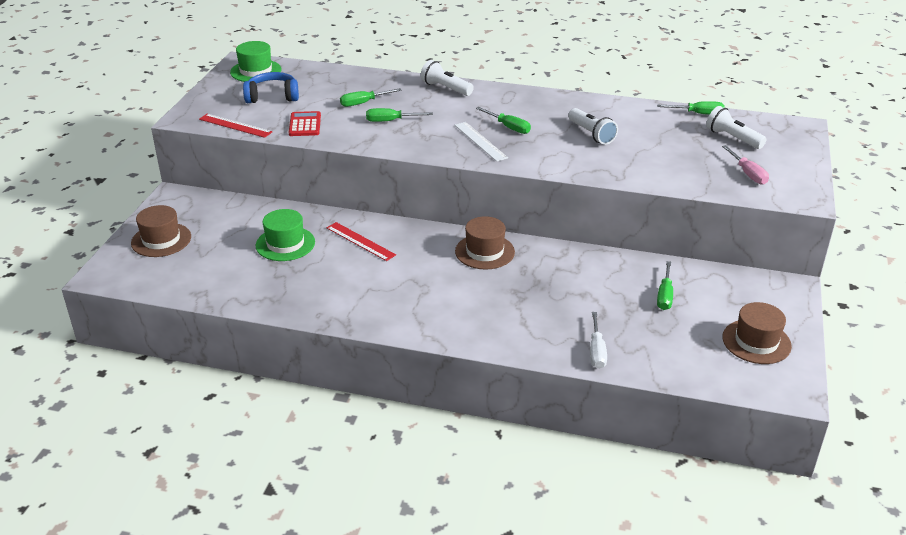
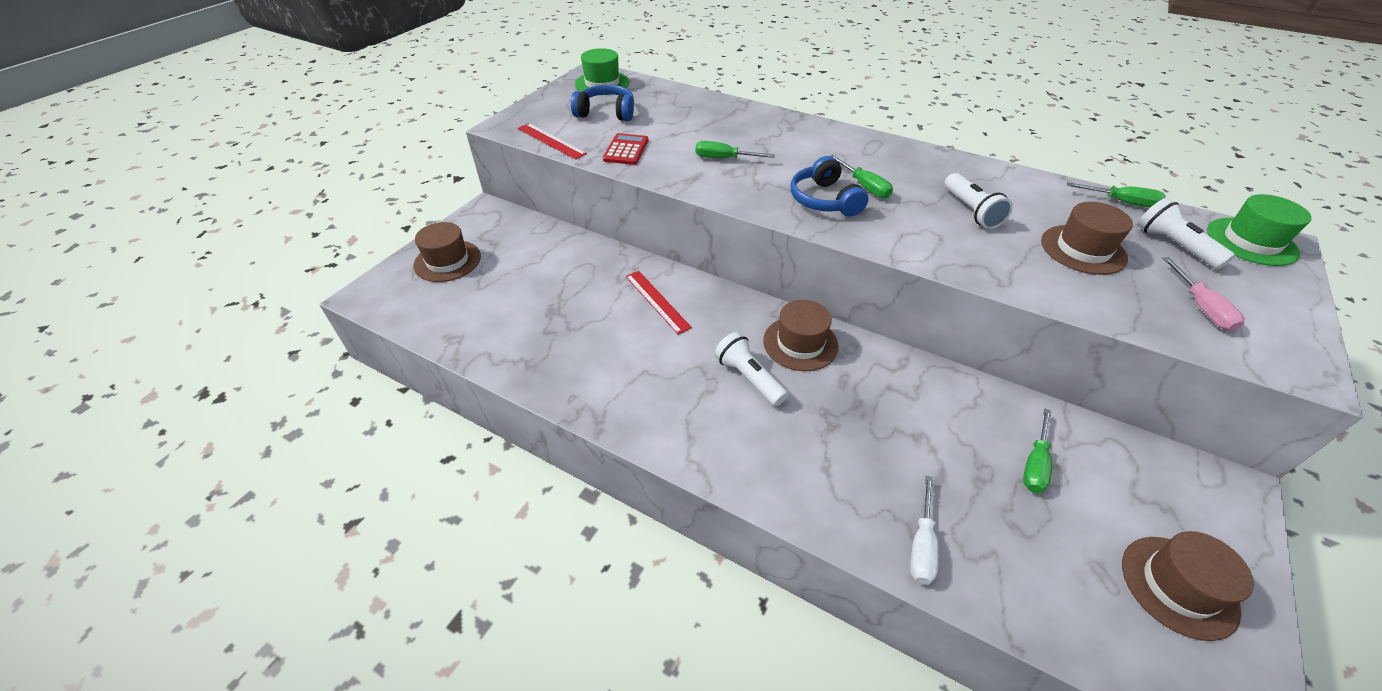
camera: 15 degrees right, 10 degrees up
(285, 244) = (573, 289): green hat -> green hat (1251, 241)
(363, 103) = (701, 133): green screwdriver -> none
(446, 88) = (800, 127): white flashlight -> white flashlight (749, 378)
(480, 141) = (824, 200): white ruler -> blue headphones
(672, 149) = (1083, 249): none -> brown hat

